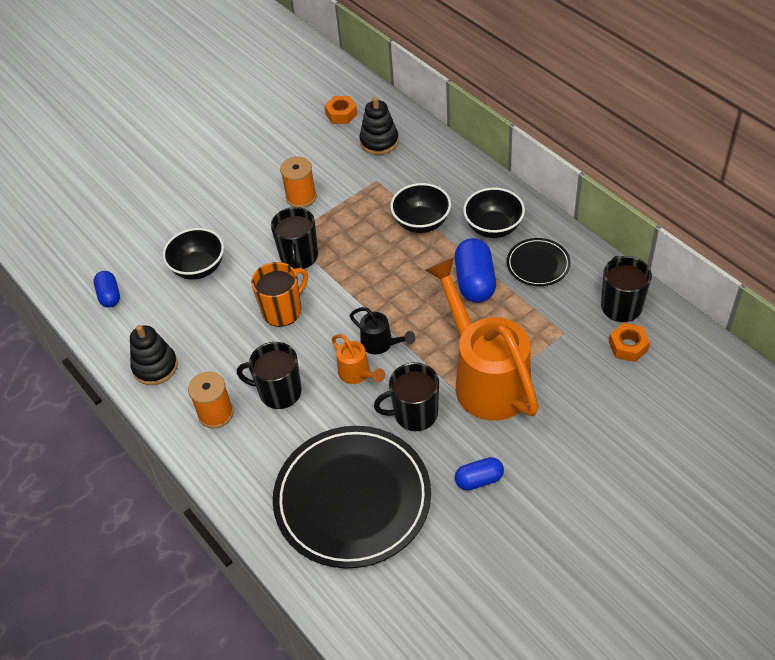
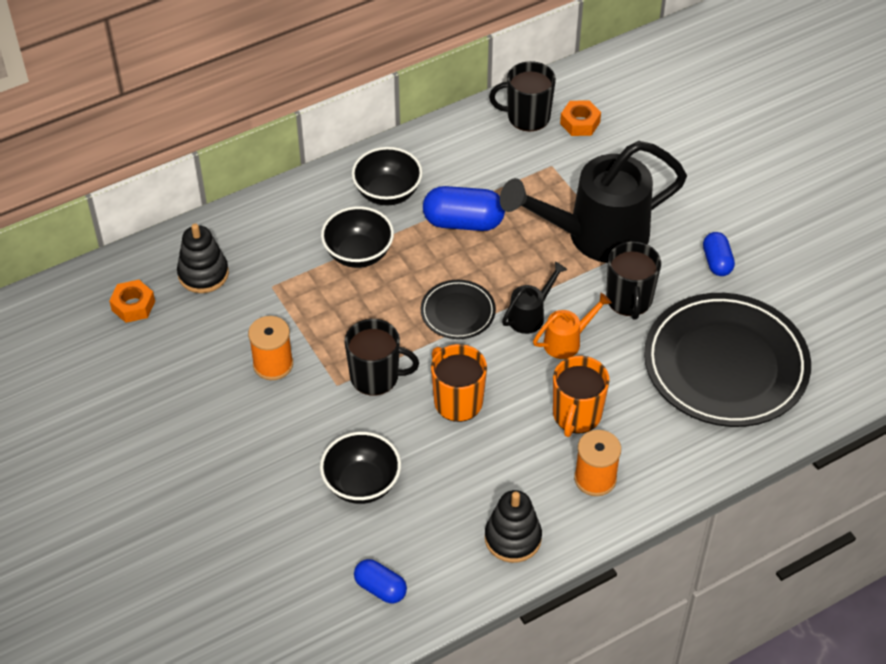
camera: 85 degrees left, 0 degrees up
(109, 295) = (380, 588): blue capsule -> blue capsule turned 45 degrees clockwise
(279, 391) = (576, 415): black mug -> orange mug
(486, 378) = (596, 235): orange watering can -> black watering can
(538, 264) = (454, 167): black plate -> black plate (458, 312)

